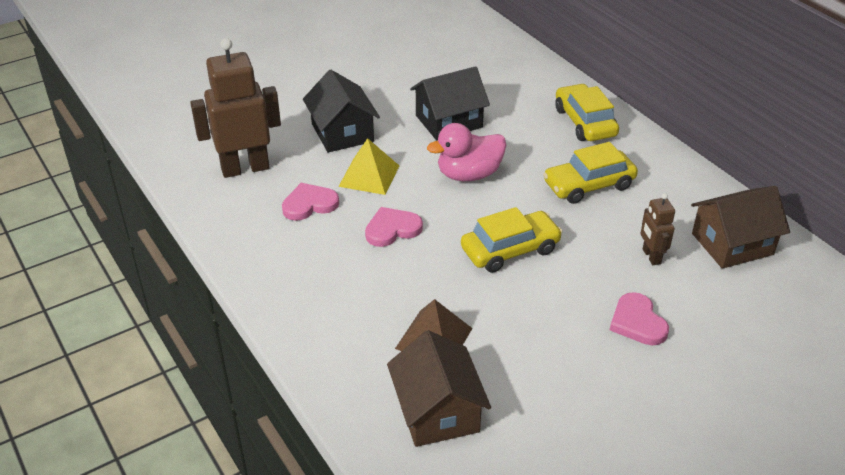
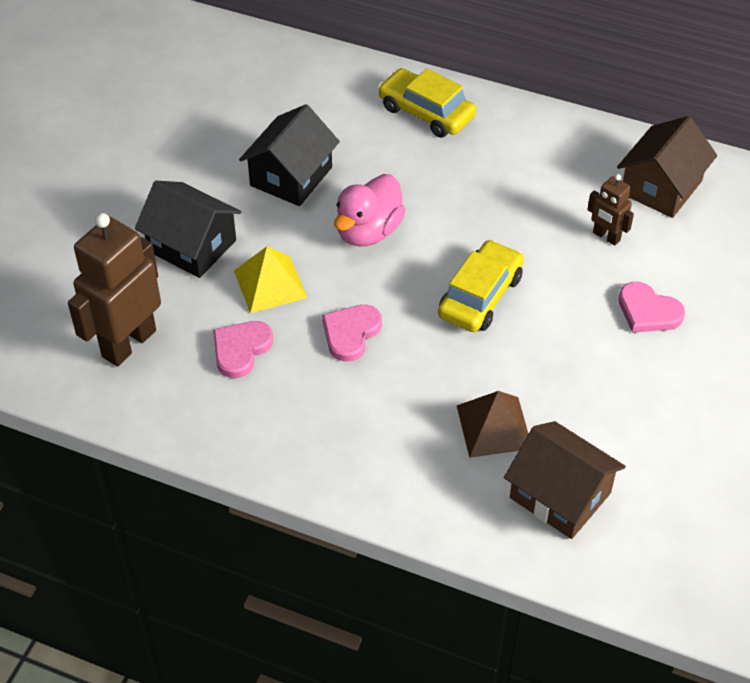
camera: 35 degrees left, 10 degrees up
(589, 185) = (490, 186): yellow car -> none

